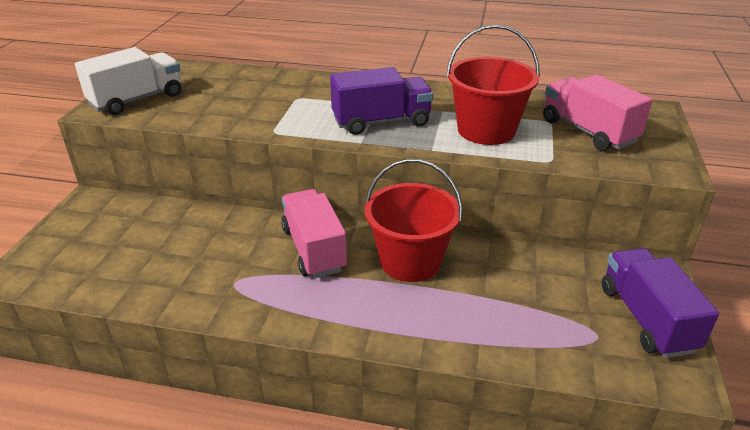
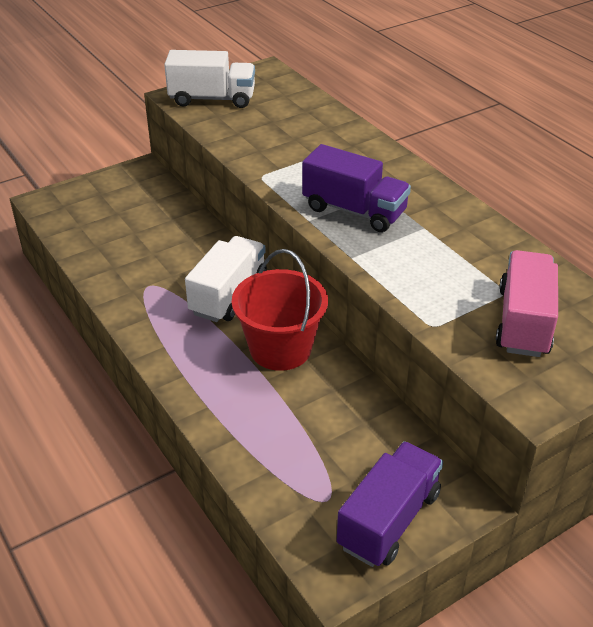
camera: 45 degrees right, 5 degrees up
(314, 249) = (228, 295): pink truck -> white truck
(486, 130) = (428, 267): red bucket -> none

